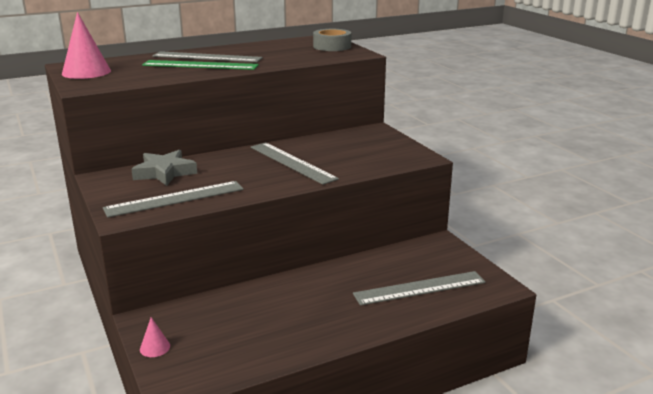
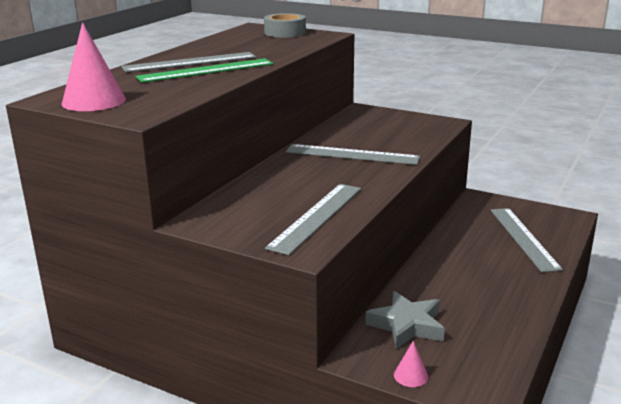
camera: 35 degrees left, 0 degrees up
(164, 172) = (252, 198): grey star -> grey star (407, 325)
(419, 288) = (523, 238): grey ruler -> grey ruler turned 45 degrees counterclockwise

